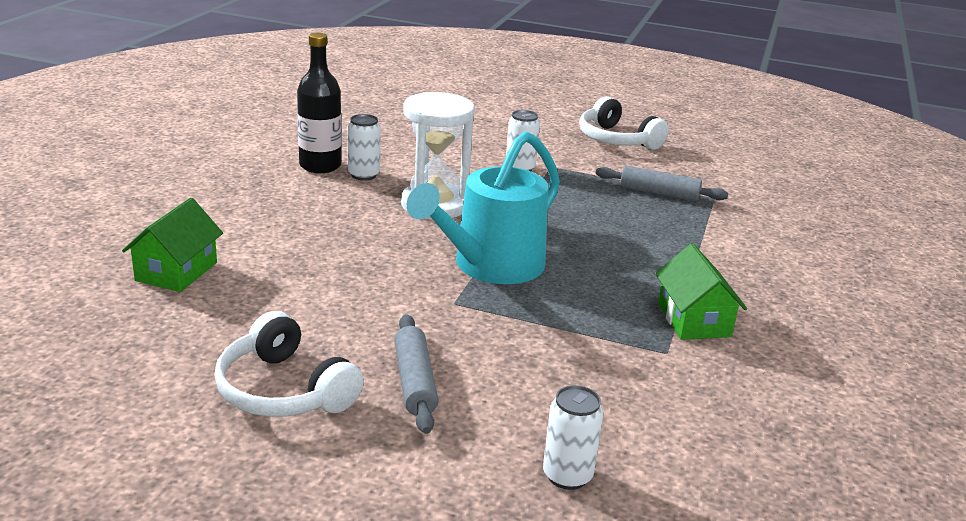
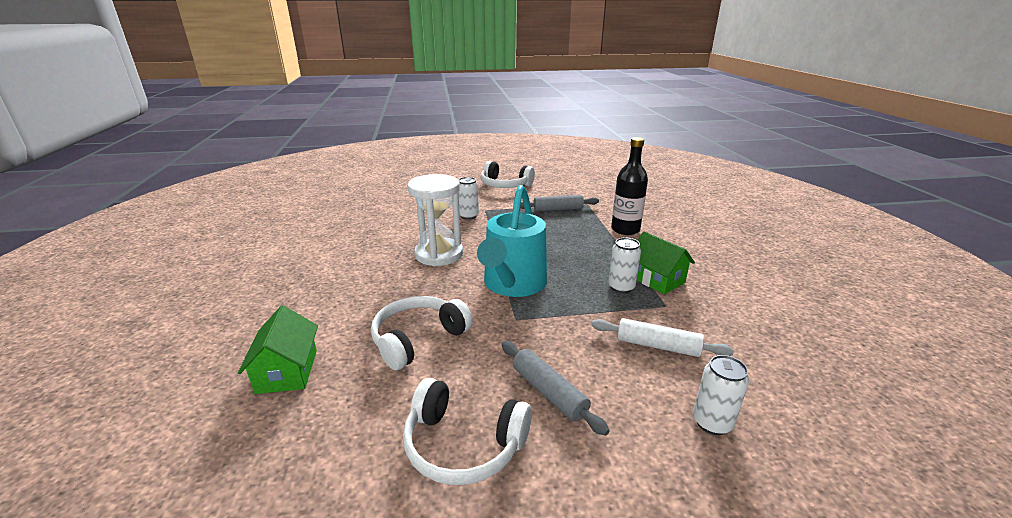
camera: 25 degrees left, 0 degrees up
(320, 166) = (337, 250): black bottle -> black bottle (625, 229)
(326, 286) = (418, 339): none -> white headphones
(363, 175) = (373, 248): white can -> white can (621, 287)
(597, 387) = (657, 346): none -> white rolling pin

